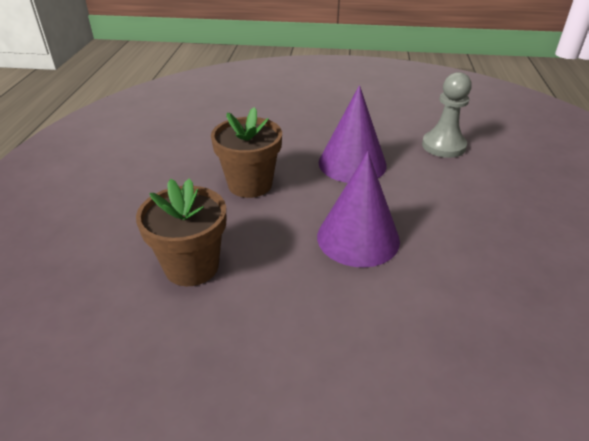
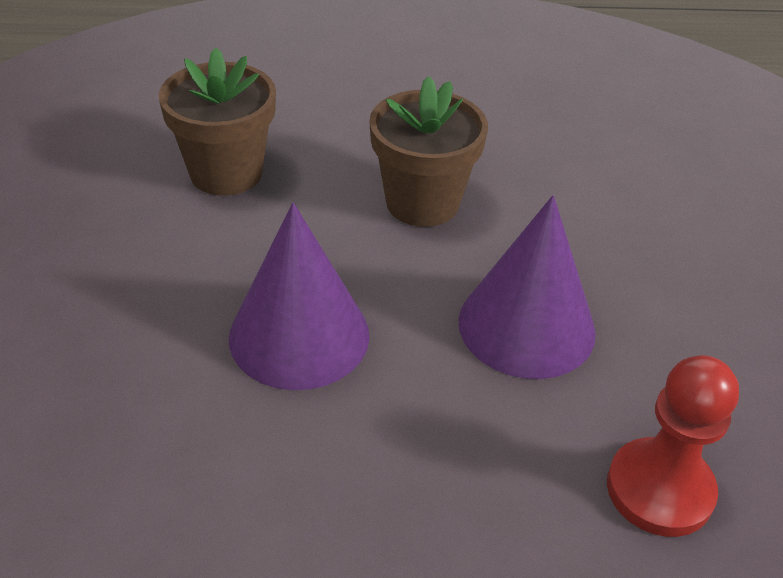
camera: 80 degrees right, 5 degrees up
(443, 146) = (659, 489): grey pawn -> red pawn

